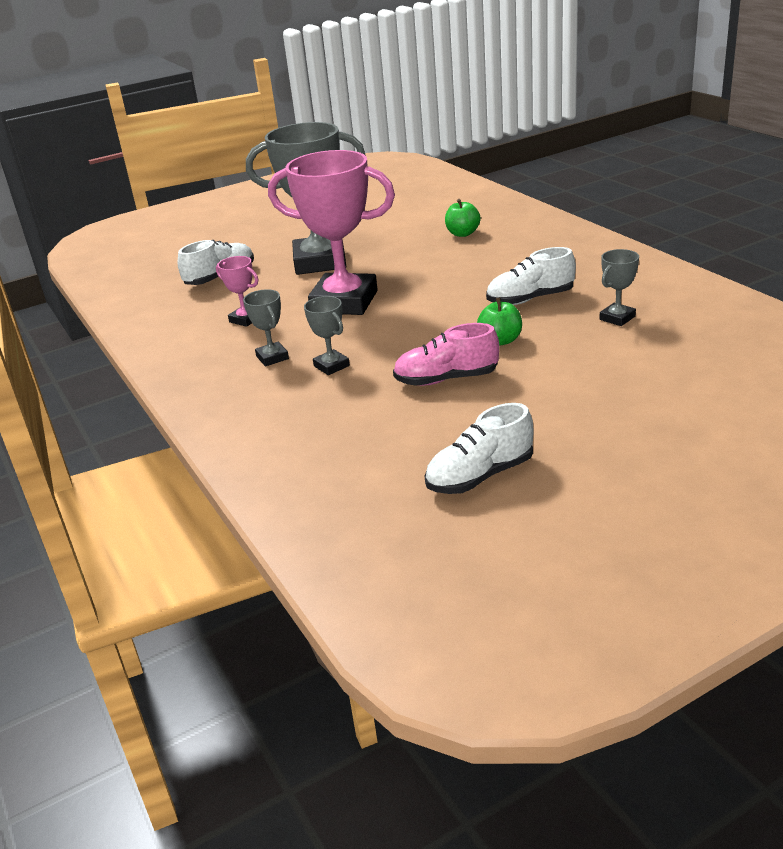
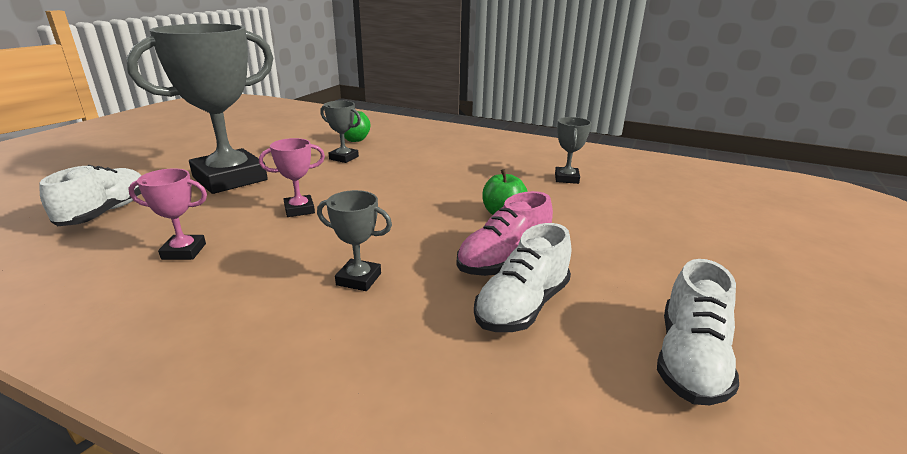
camera: 40 degrees left, 5 degrees down
(272, 357) = (267, 288): grey trophy -> grey trophy (344, 158)
(344, 302) = (299, 209): pink trophy -> pink trophy, size x0.43
(530, 299) = (480, 177): white shoe -> white shoe (522, 306)

